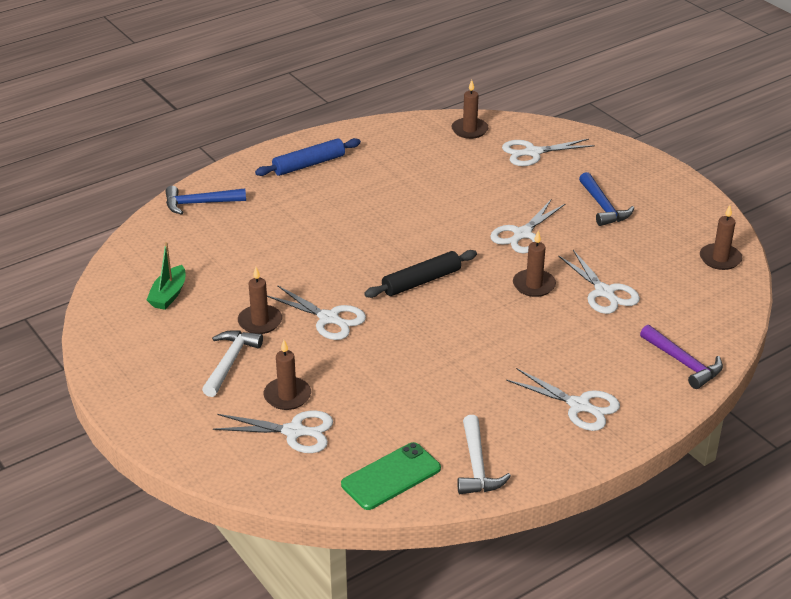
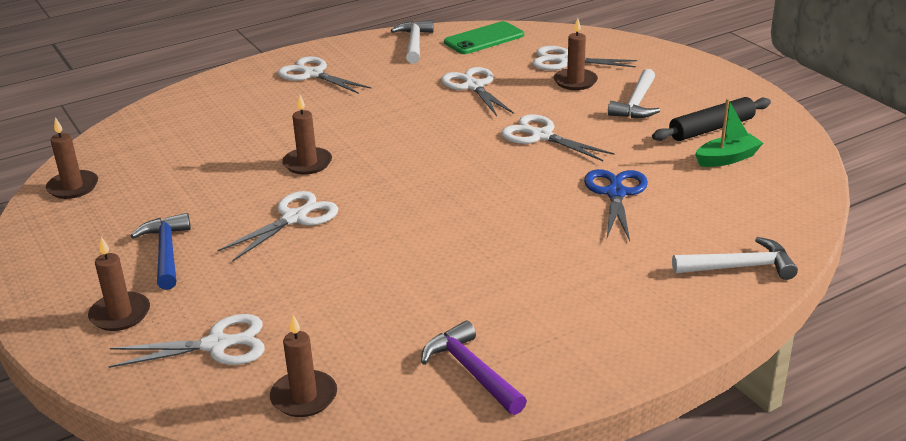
camera: 175 degrees left, 5 degrees down
(169, 295) = (727, 158): green boat -> green boat turned 45 degrees clockwise
(200, 203) = (739, 267): blue hammer -> white hammer
(260, 322) = (615, 134): brown candle -> brown candle (120, 314)
(272, 259) = (615, 193): none -> blue scissors
(309, 164) = (588, 330): blue rolling pin -> none
(421, 281) = (435, 168): black rolling pin -> black rolling pin (711, 129)
(604, 292) = (232, 155): white scissors -> white scissors (473, 86)
(683, 363) = (197, 100): purple hammer -> purple hammer (472, 371)

